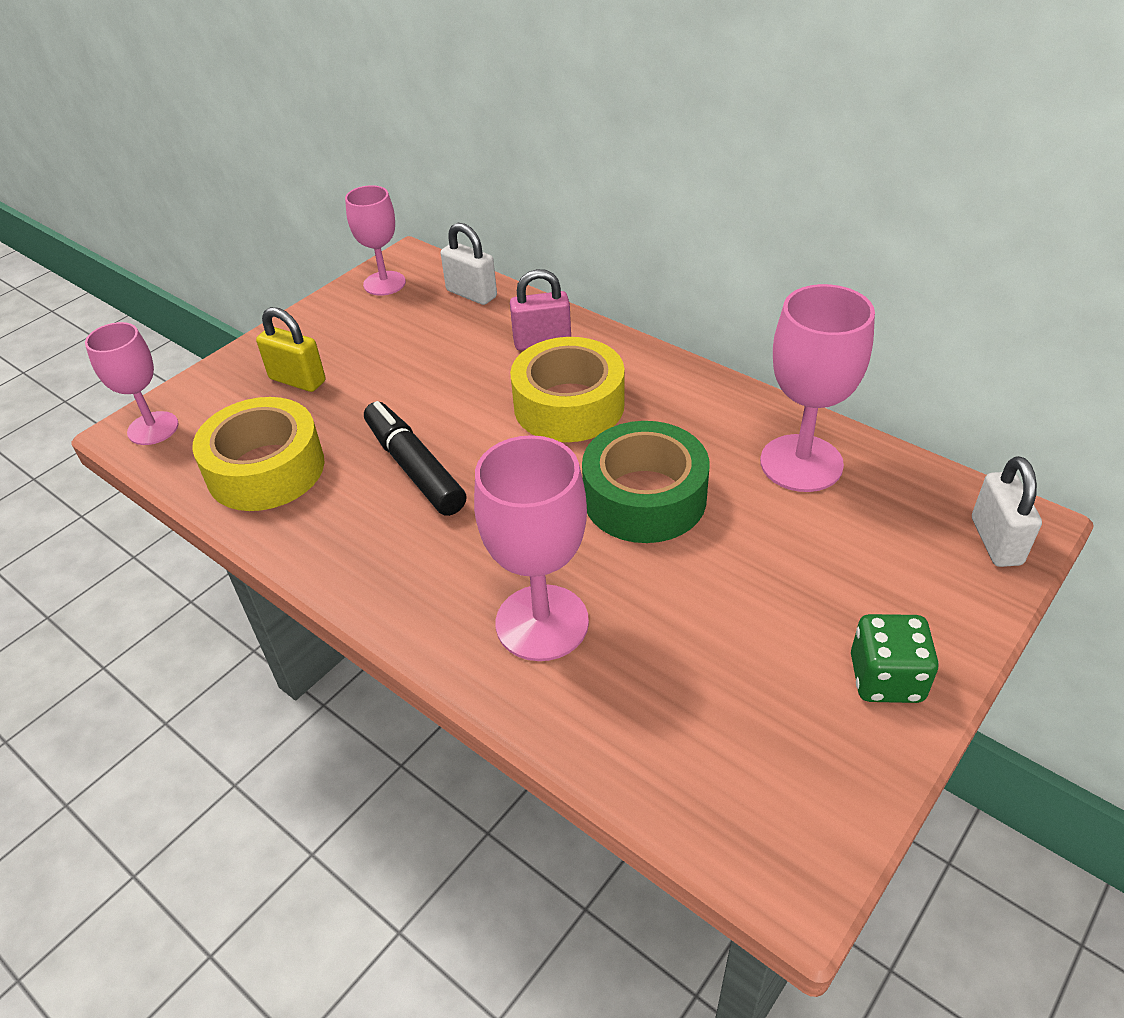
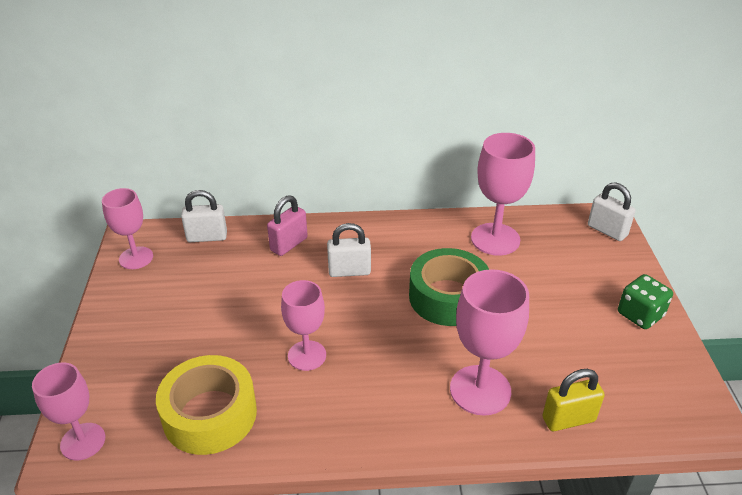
camera: 45 degrees left, 5 degrees down
(297, 380) = (155, 349): yellow padlock -> yellow padlock (568, 419)
(414, 468) = (307, 355): black marker -> pink goblet
(569, 405) = (349, 271): yellow tape -> white padlock

